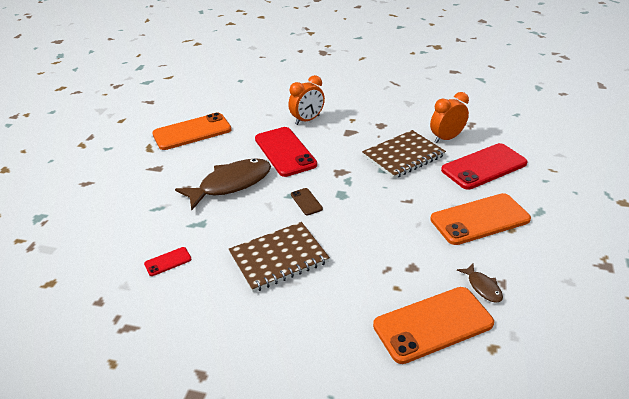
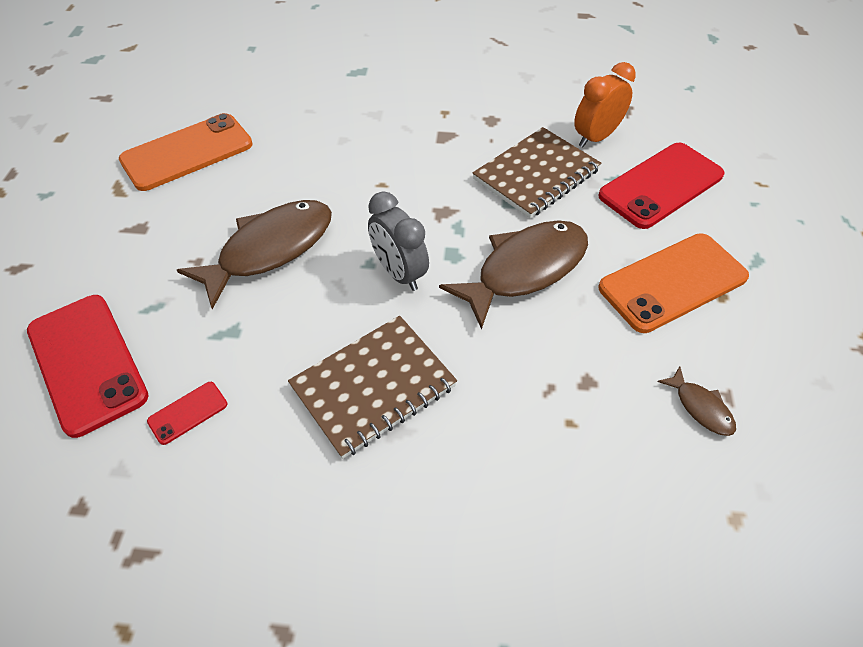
camera: 10 degrees left, 15 degrees up
(285, 152) = (348, 180): red phone -> red phone (87, 363)
(306, 202) = (399, 273): brown phone -> grey clock
(307, 120) = (373, 117): orange clock -> none
(385, 205) = (525, 269): none -> brown fish
(433, 324) = (638, 486): orange phone -> none

